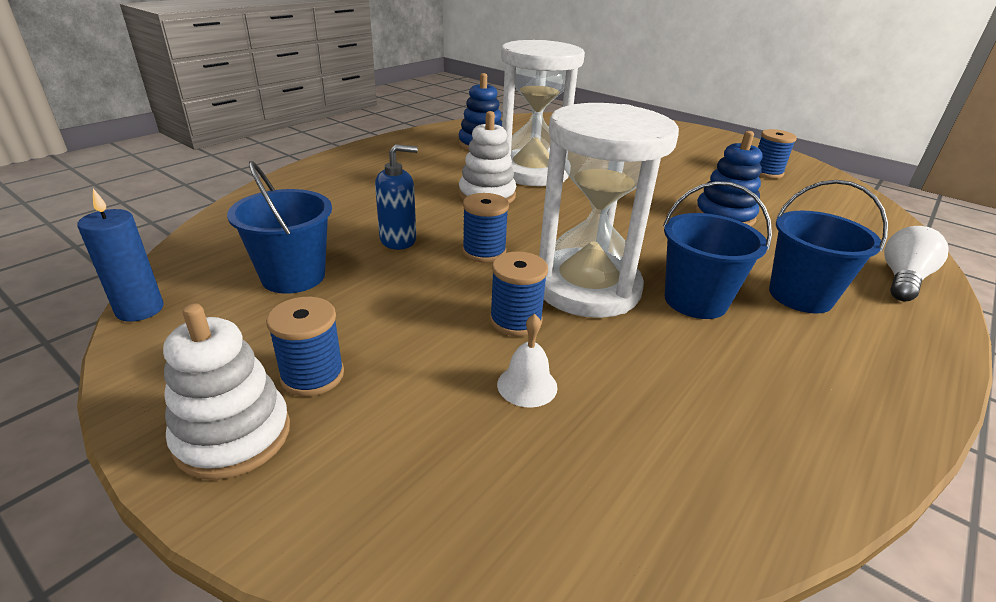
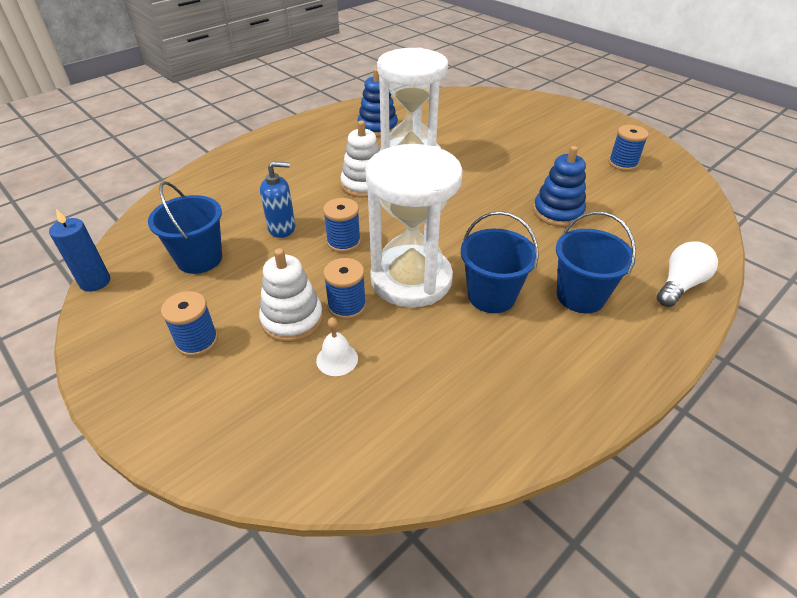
camera: 10 degrees right, 10 degrees up
(233, 436) = (141, 381): white stacking toy -> white stacking toy (292, 319)

